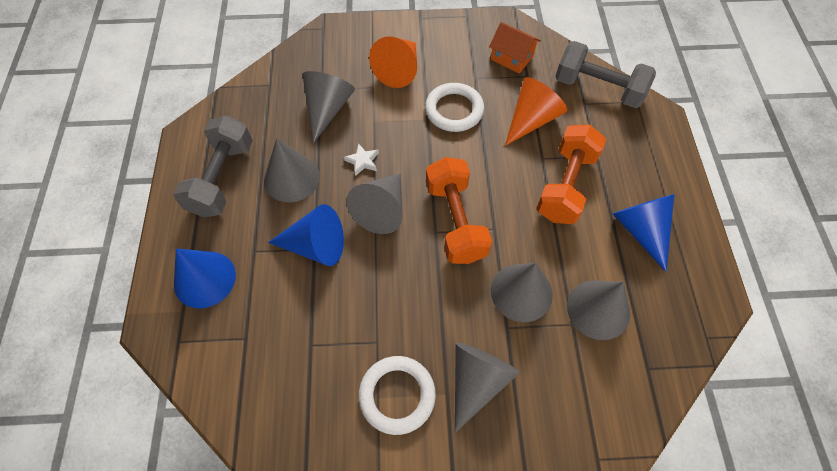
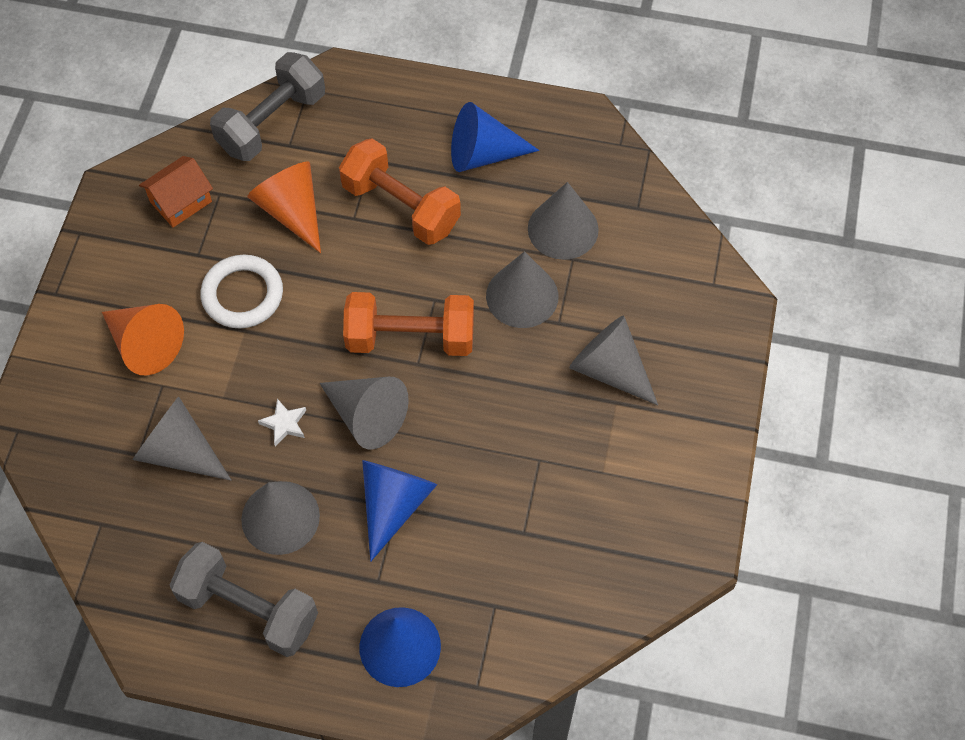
camera: 75 degrees left, 0 degrees up
(397, 395) = (605, 452): white ring -> none

